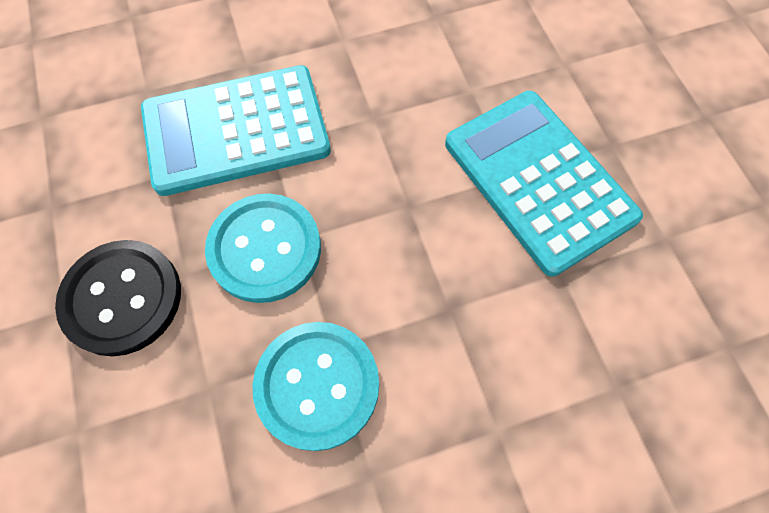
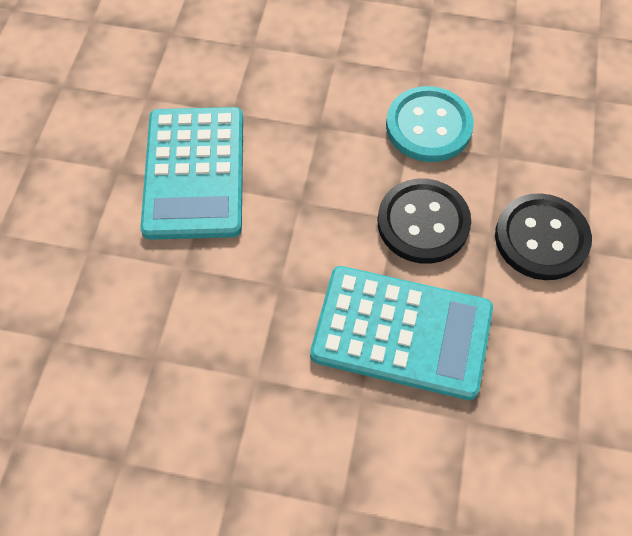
camera: 150 degrees left, 5 degrees down
(265, 249) = (423, 223): turquoise button -> black button

